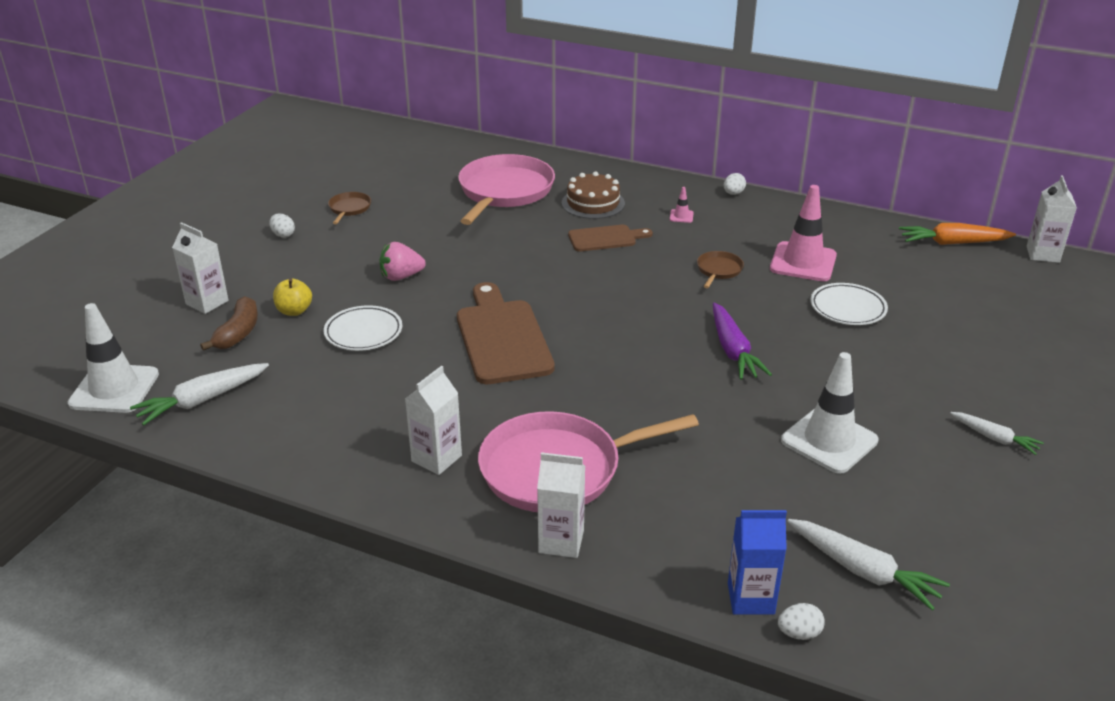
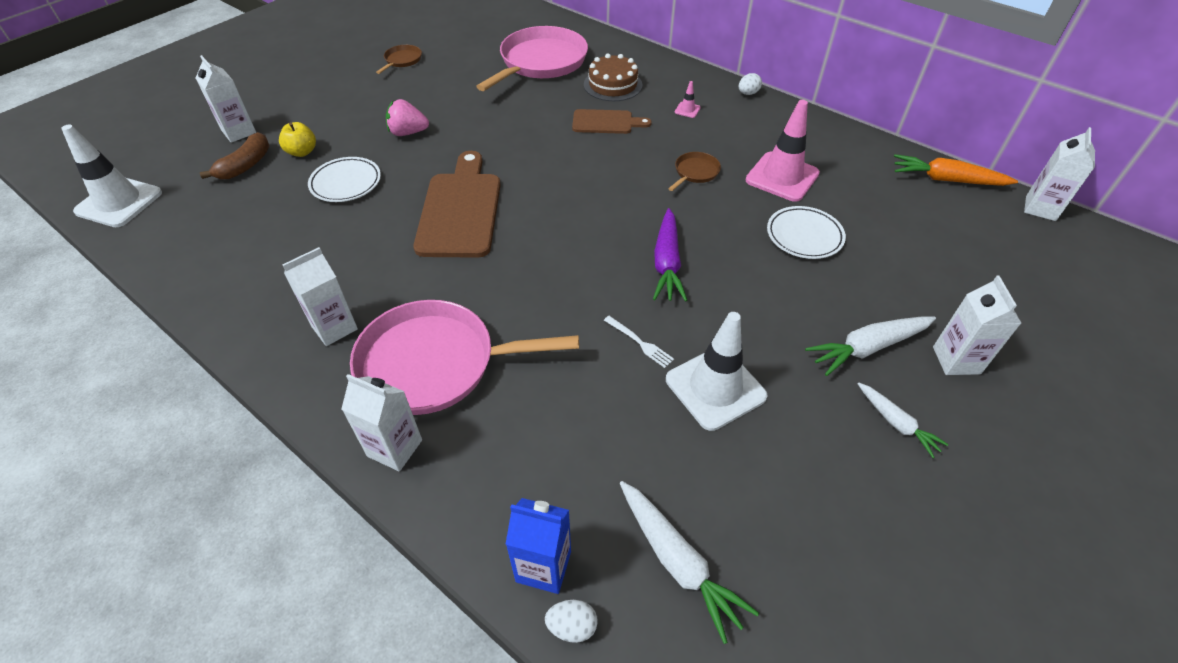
camera: 15 degrees right, 15 degrees up
(202, 400) = (178, 227): white carrot -> white carrot (867, 348)
(283, 235) = (335, 77): white egg -> none
(742, 418) = (639, 343): none -> white fork
(1022, 383) = (956, 360): none -> white carton

